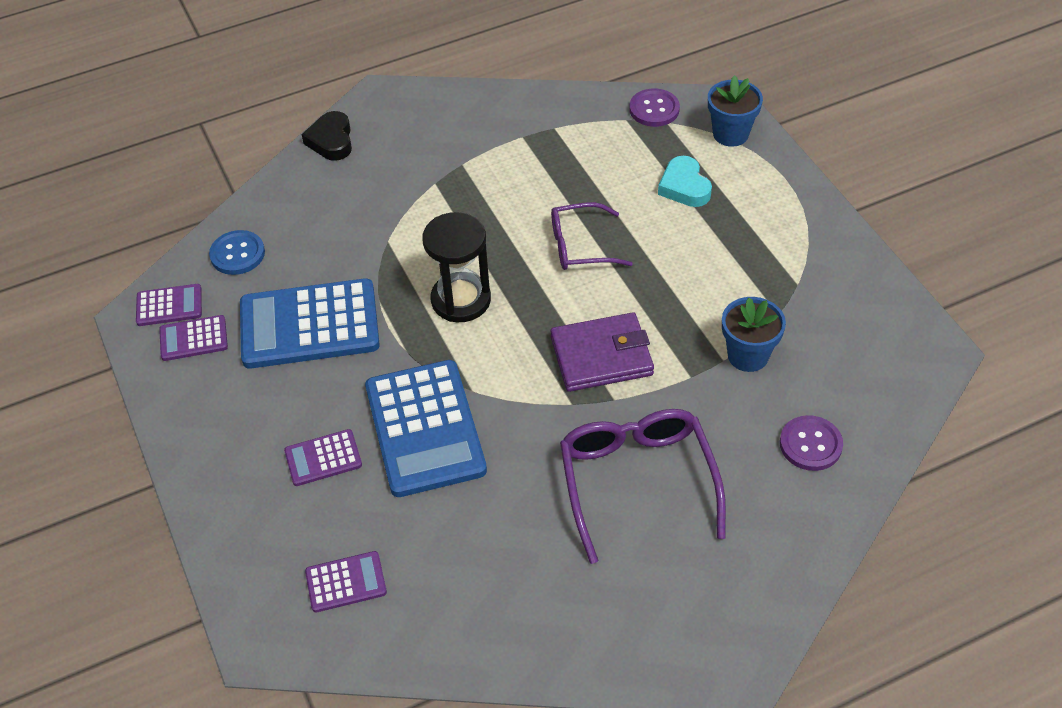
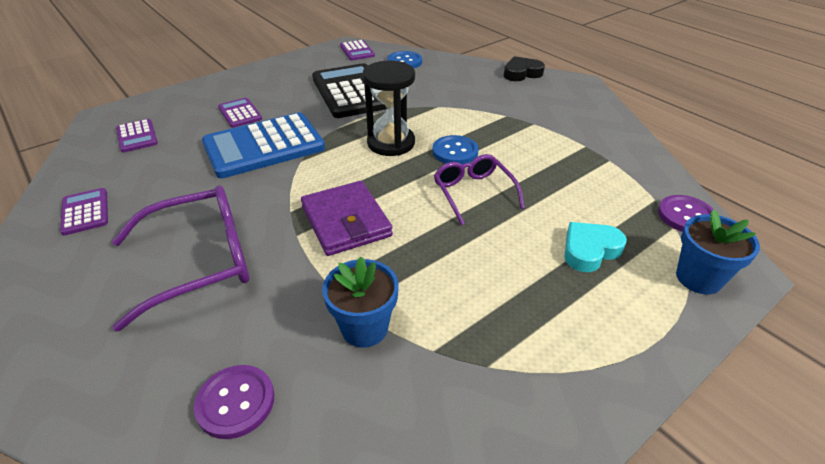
camera: 75 degrees right, 10 degrees down
(193, 339) = (333, 61): purple calculator -> purple calculator (85, 212)
(309, 325) = (352, 92): blue calculator -> black calculator
(498, 245) = (455, 152): none -> blue button

